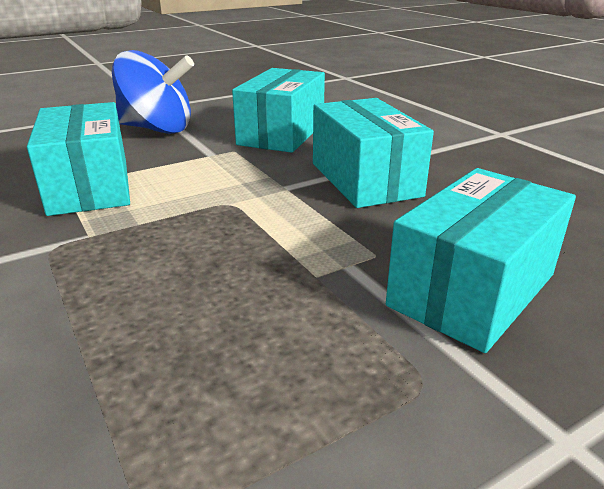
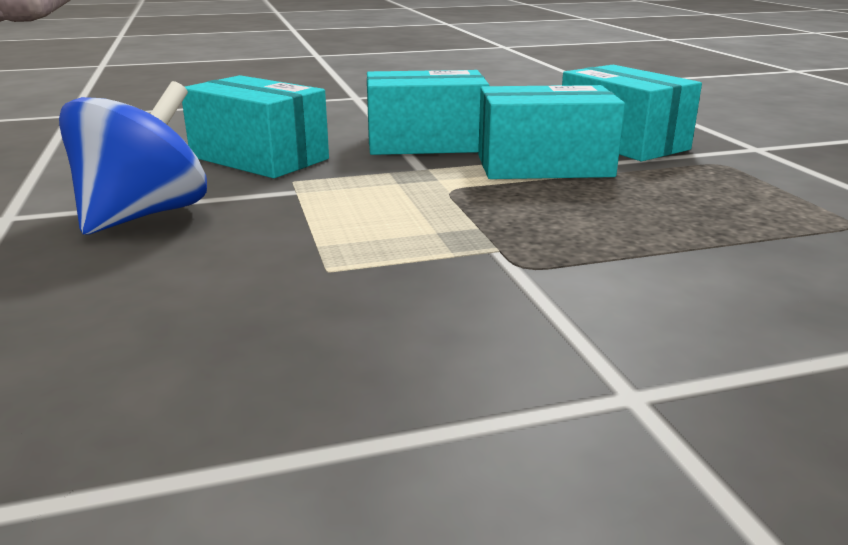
camera: 75 degrees left, 5 degrees down
(90, 186) = (344, 253): turquoise box -> turquoise box (544, 166)

